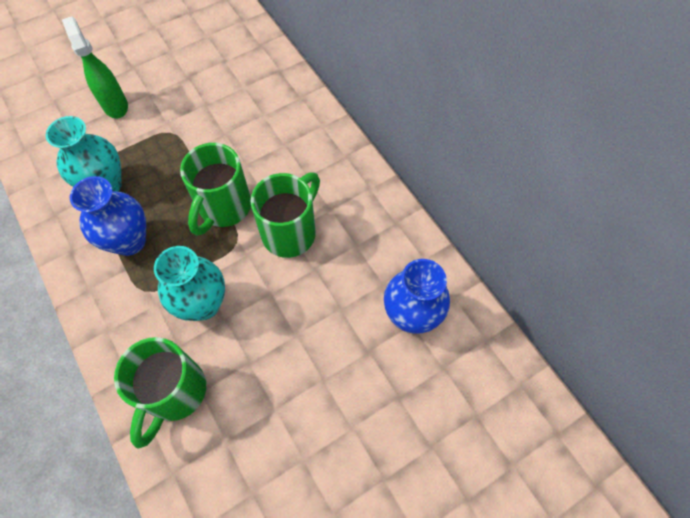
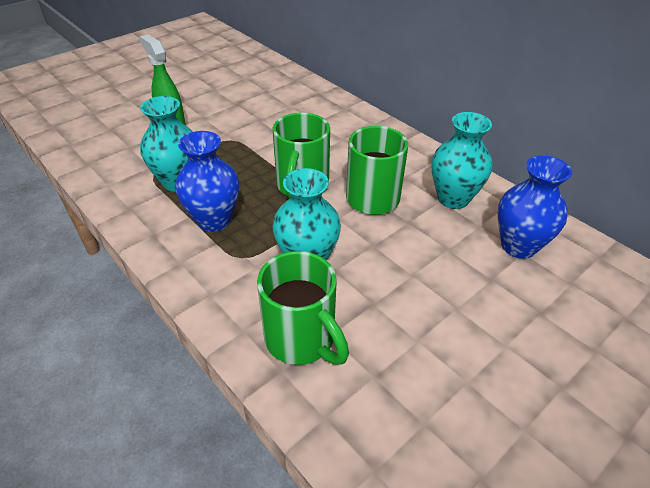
camera: 10 degrees left, 20 degrees down
(174, 393) = (301, 340): green mug -> green mug turned 45 degrees counterclockwise
(369, 244) = (453, 198): none -> turquoise vase

